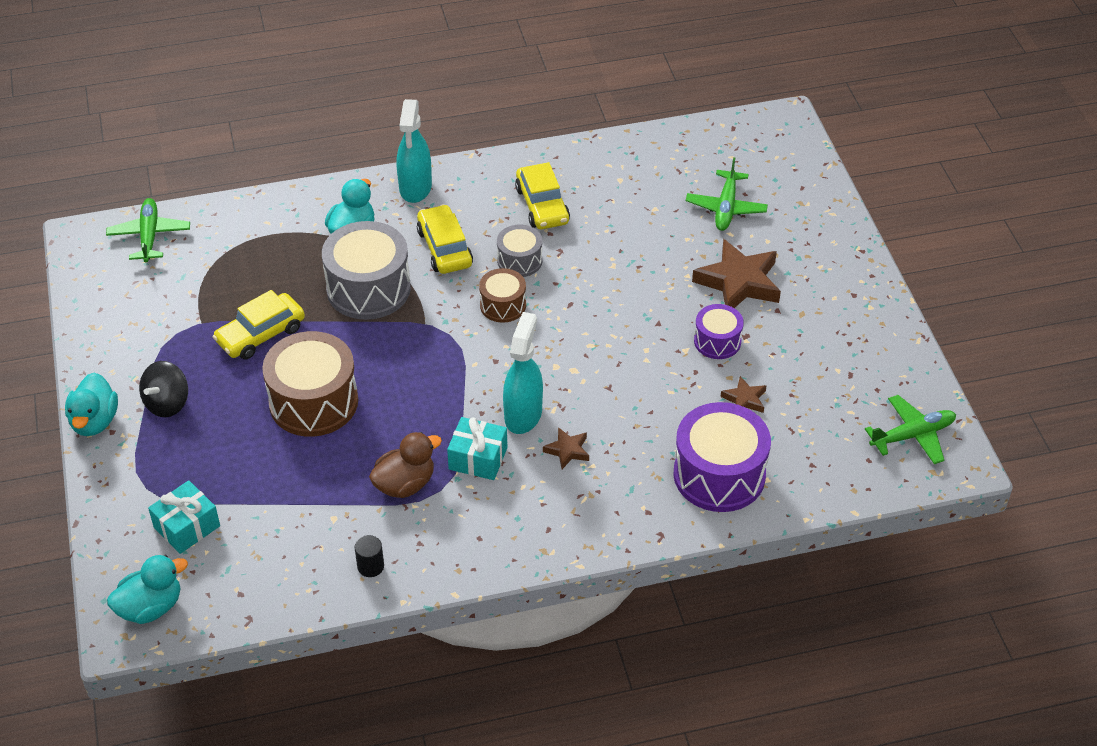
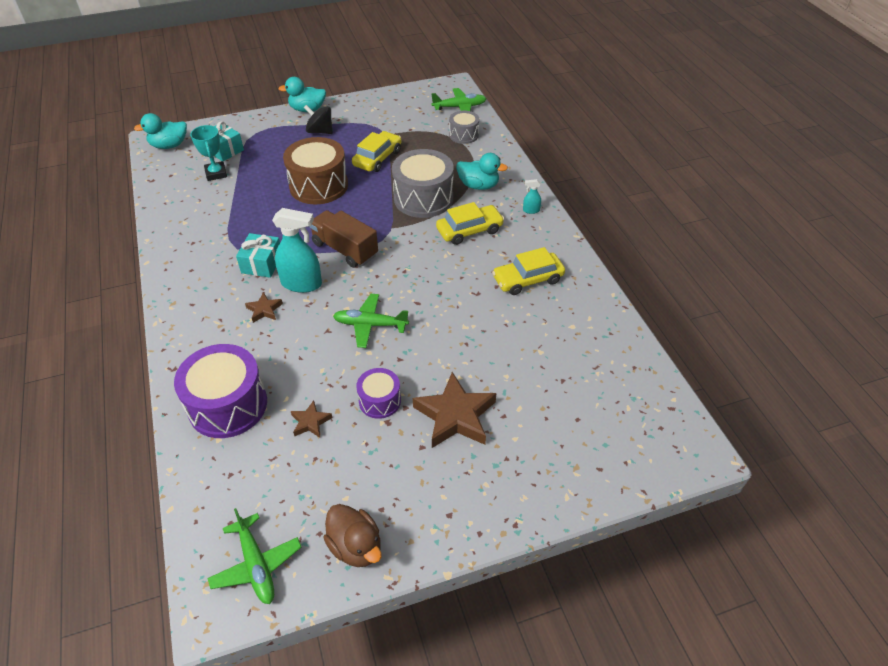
camera: 85 degrees right, 0 degrees up
(151, 607) = (169, 145): turquoise duck -> turquoise duck turned 105 degrees clockwise
(252, 531) = (216, 173): none -> turquoise trophy
(260, 334) = (377, 158): yellow car -> yellow car turned 75 degrees clockwise
(370, 566) = (178, 223): black cylinder -> none
(405, 484) = (243, 231): brown duck -> brown duck (356, 546)
(415, 188) = (531, 210): turquoise spray bottle -> turquoise spray bottle, size x0.45
(462, 371) = (345, 249): none -> brown truck
(503, 305) = (413, 265): brown drum -> none
(519, 261) = (462, 271): grey drum -> grey drum (463, 135)
(726, 208) = (553, 404): green plane -> green plane (370, 325)

